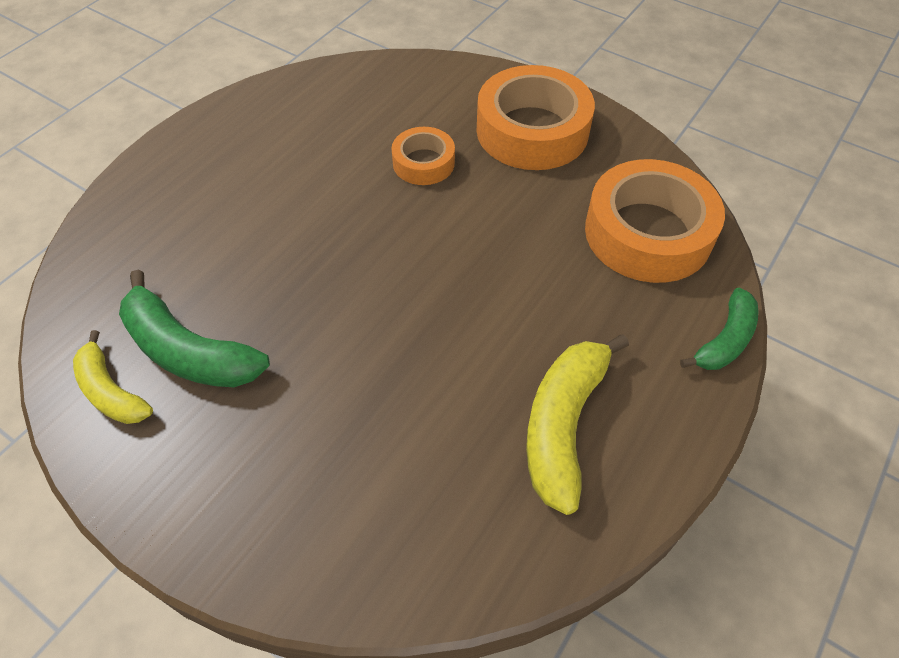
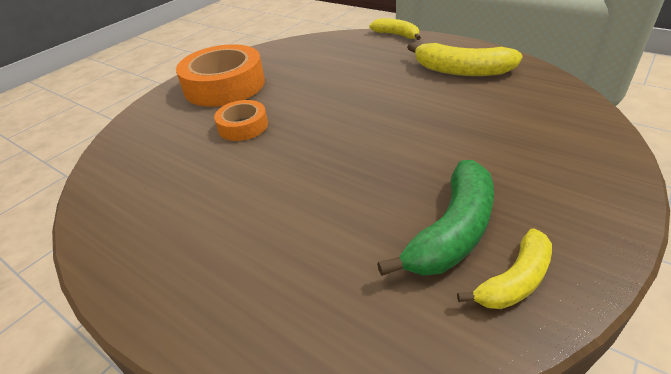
camera: 85 degrees left, 15 degrees down
(648, 233) = (324, 51): orange tape -> none
(725, 340) = (397, 35): green banana -> yellow banana

